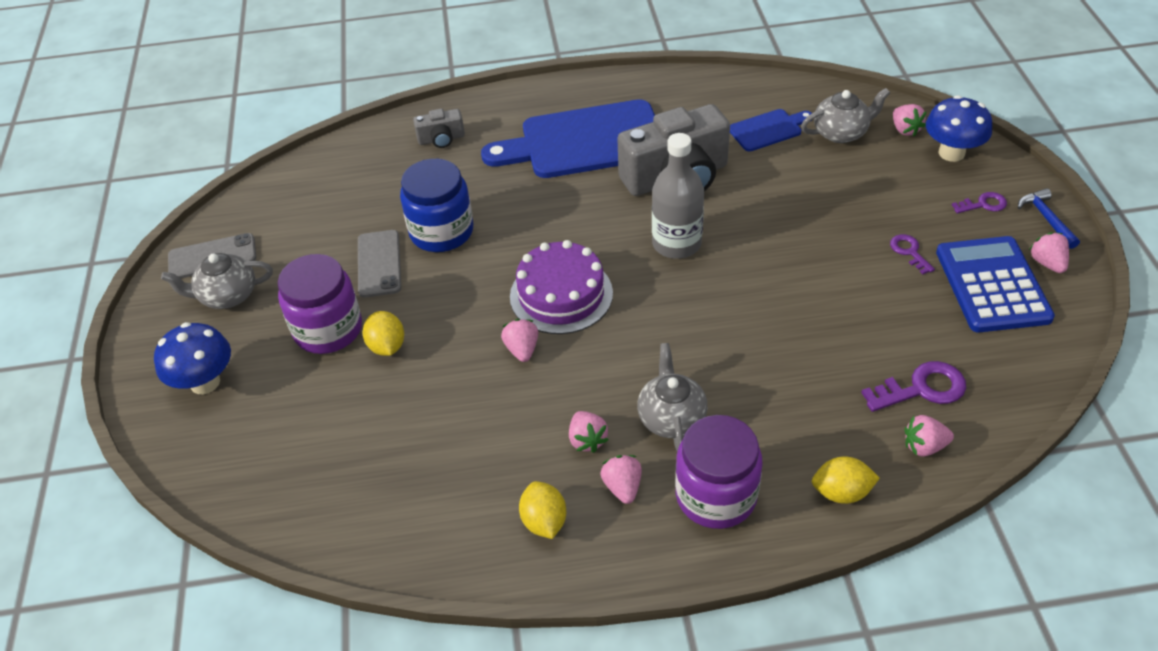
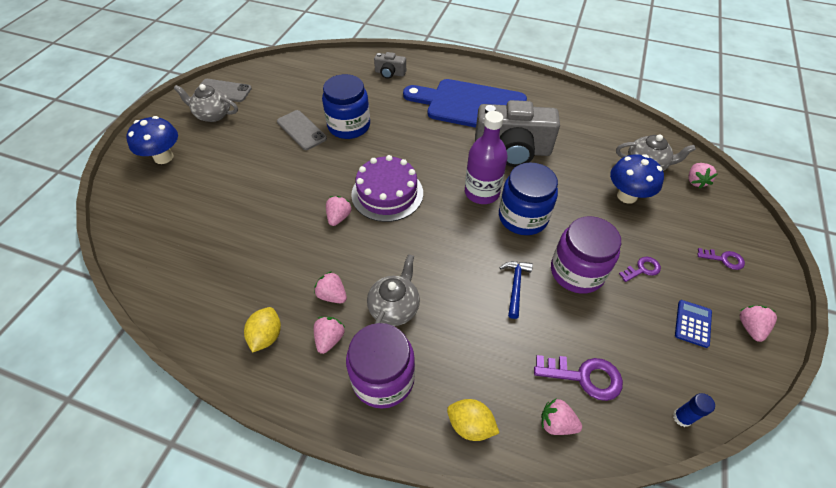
camera: 25 degrees right, 5 degrees up
(328, 329) = (246, 156): purple jar -> purple jar (577, 272)
(379, 264) = (301, 130): grey phone -> grey phone turned 60 degrees counterclockwise
(387, 346) = (268, 180): yellow lemon -> none
(587, 440) = (332, 295): pink strawberry -> pink strawberry turned 120 degrees clockwise
(676, 243) = (482, 192): grey bottle -> purple bottle
(744, 252) = (523, 217): none -> blue jar
(768, 129) = (595, 143): blue cutting board -> none
(909, 252) = (642, 269): purple key -> purple key turned 60 degrees clockwise
(951, 153) = (721, 211): blue mushroom -> blue mushroom (627, 196)
(992, 285) = (693, 323): blue calculator -> blue calculator, size x0.47
(1036, 380) = (682, 418): none -> blue glue stick
(1046, 219) = (770, 292): blue hammer -> blue hammer (515, 286)

